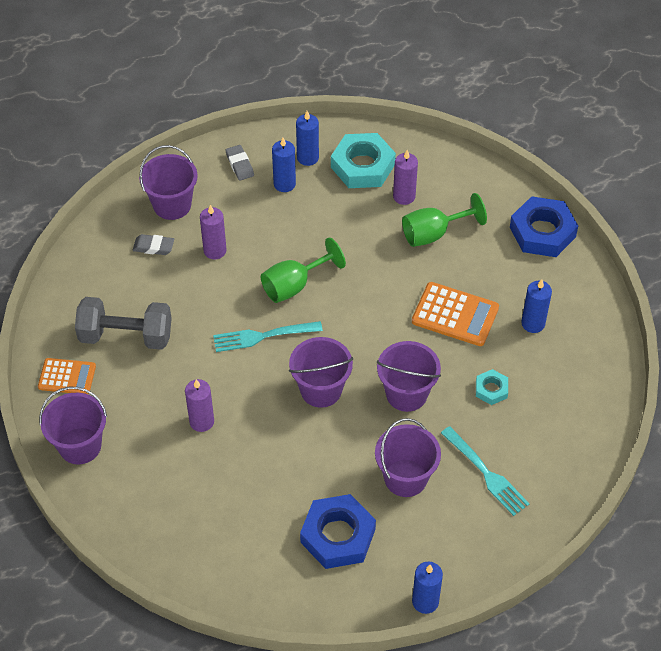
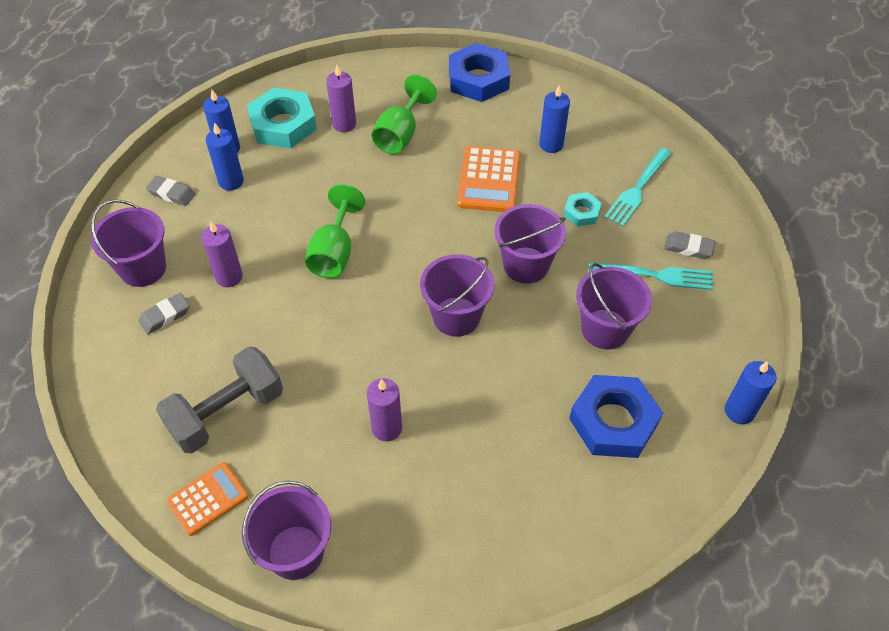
camera: 45 degrees left, 0 degrees up
(263, 336) = (356, 312): turquoise fork -> turquoise fork (637, 189)
(455, 315) = (489, 180): orange calculator -> orange calculator turned 120 degrees clockwise
(535, 475) = (688, 248): none -> grey eraser

